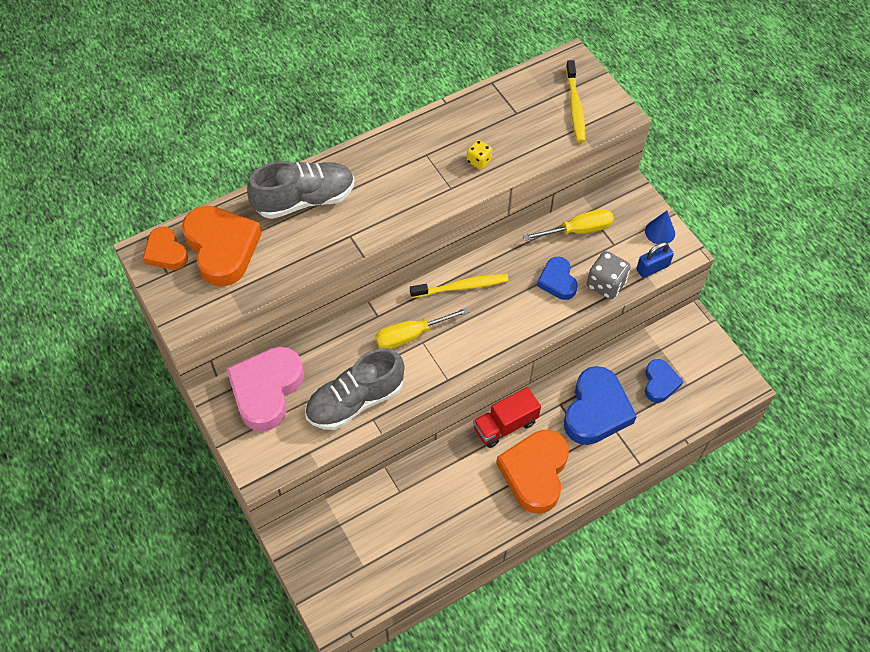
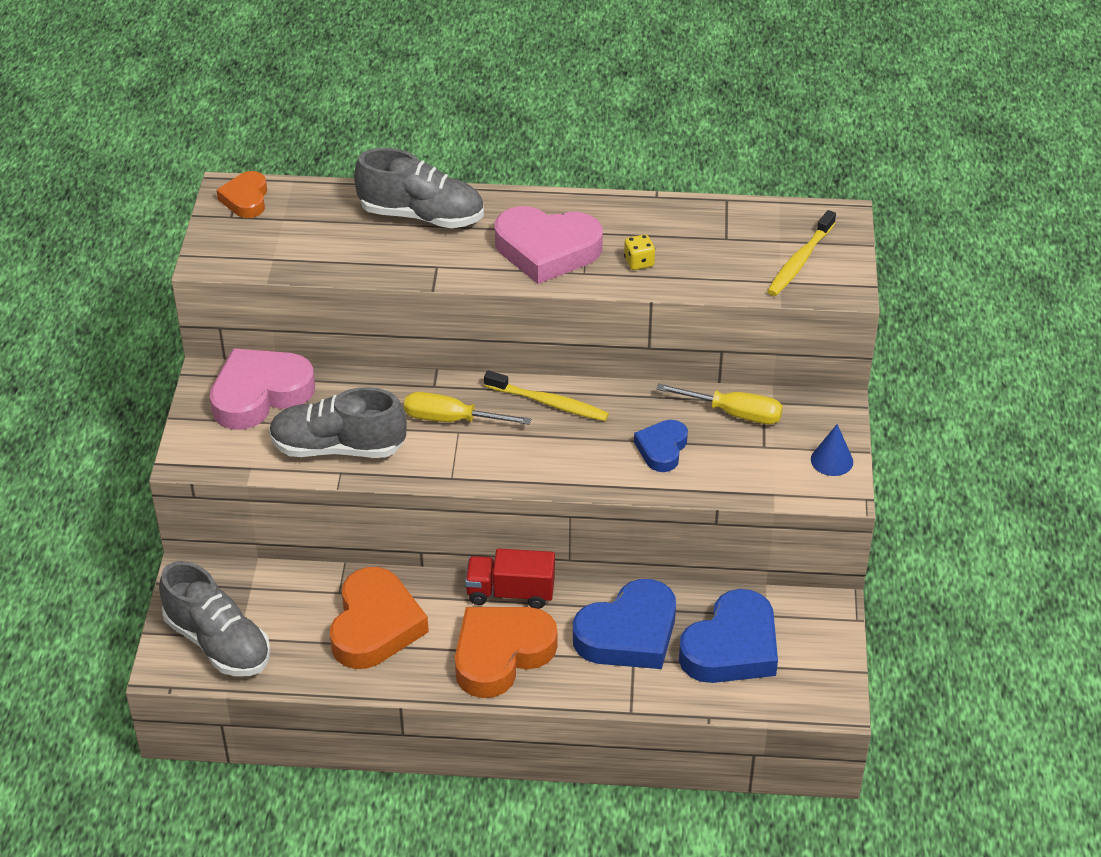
camera: 35 degrees right, 15 degrees down
(222, 248) = (301, 220): orange heart -> orange heart (375, 625)
(353, 579) = (218, 643): none -> grey shoe
(412, 183) = (547, 250): none -> pink heart
(606, 284) = (715, 478): grey dice -> none
(652, 268) = (787, 490): blue padlock -> none
(660, 383) = (732, 647): blue heart -> blue heart, size x1.79

